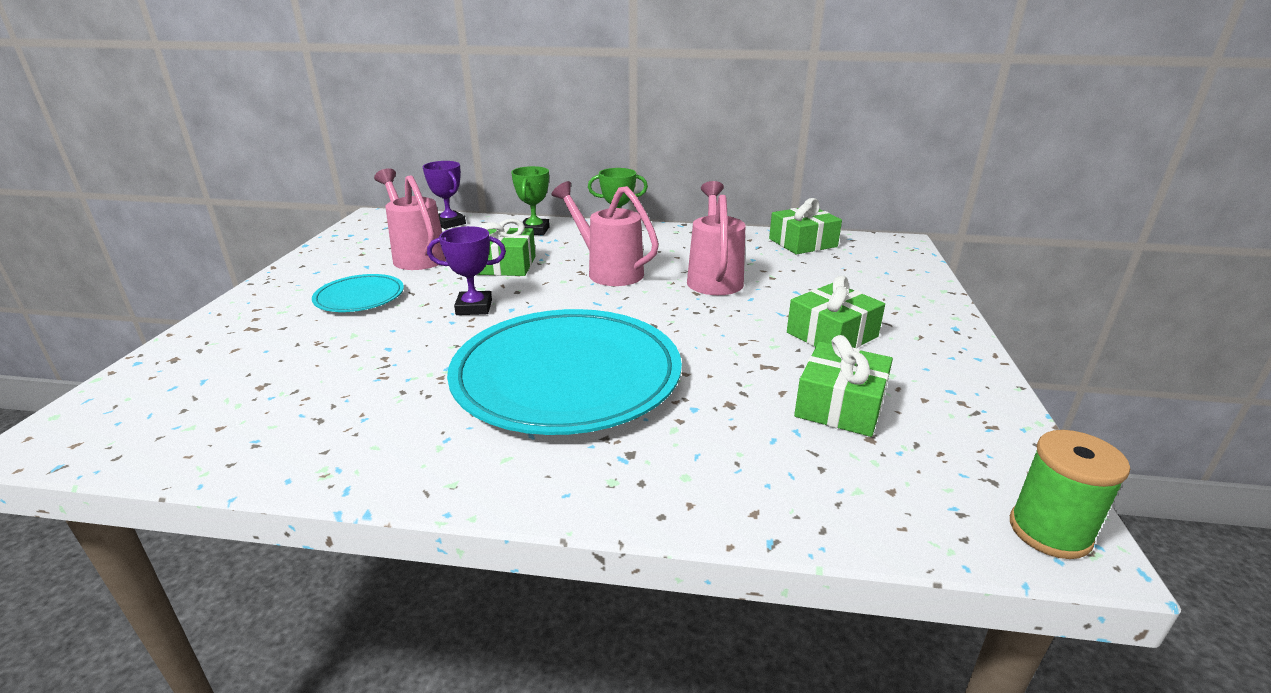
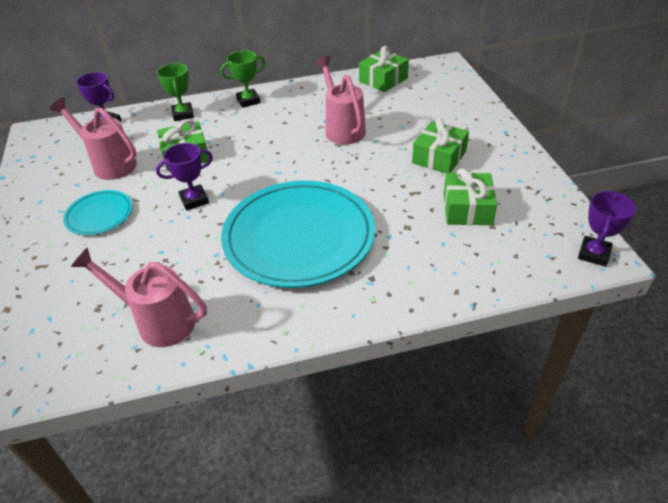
camera: 20 degrees left, 15 degrees up
(608, 271) = (266, 141): pink watering can -> pink watering can (157, 321)
(1049, 531) = (594, 254): green spool -> purple trophy

